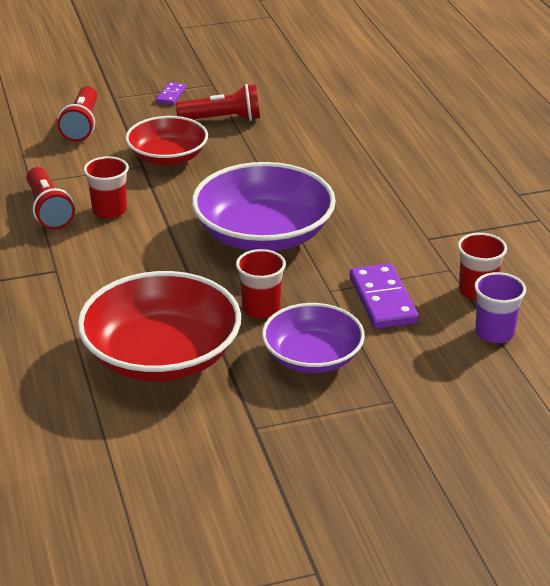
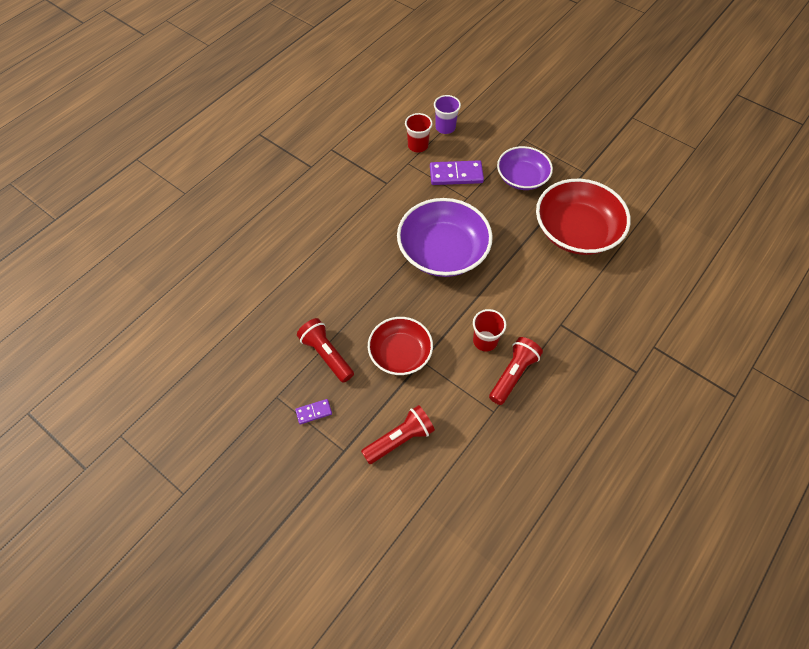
camera: 125 degrees left, 25 degrees up
(261, 308) = (506, 215): red cup -> none
(383, 300) = (456, 175): purple domino -> purple domino turned 45 degrees clockwise

